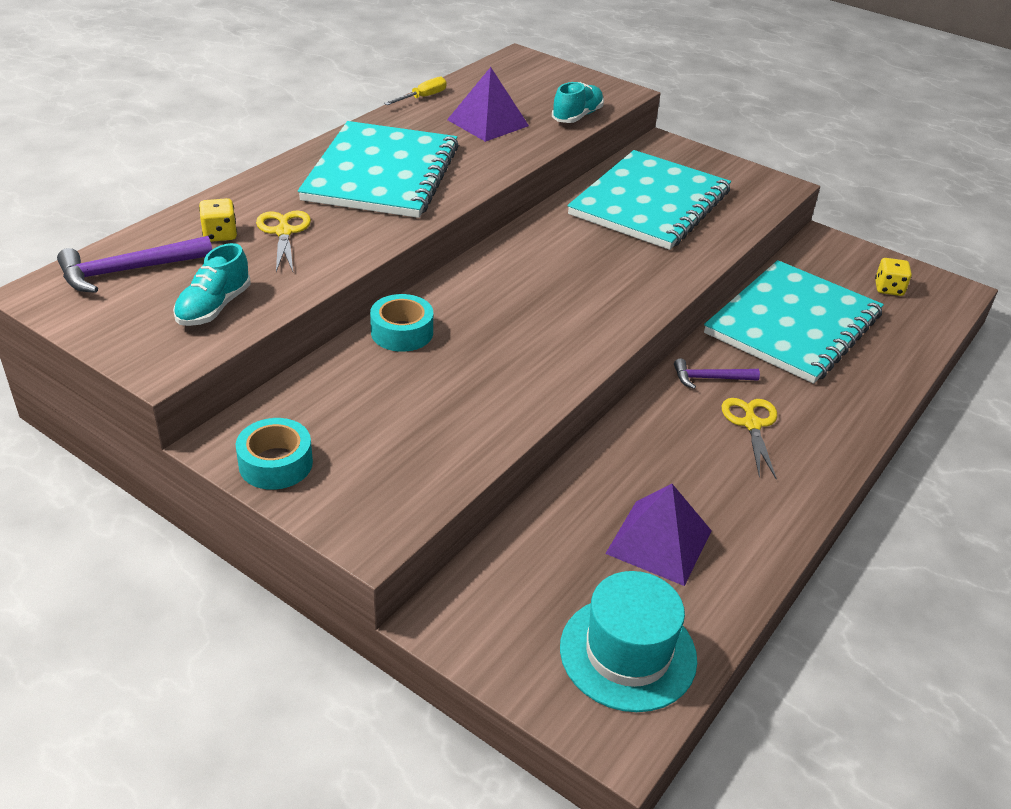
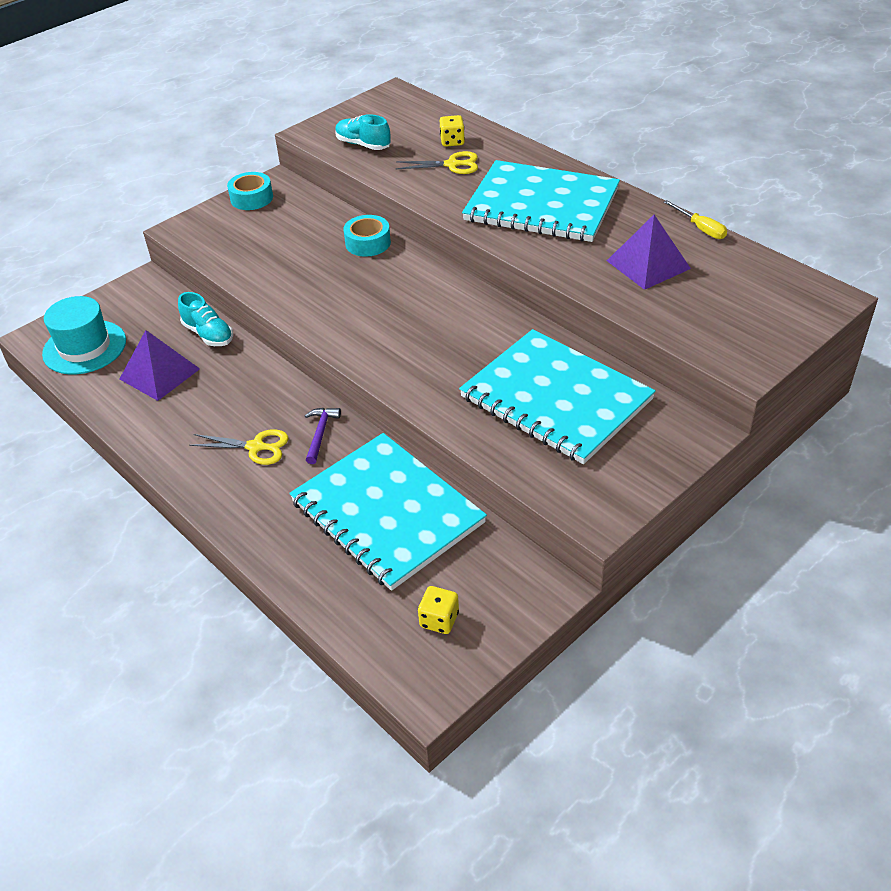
camera: 105 degrees right, 5 degrees up
(128, 271) = (412, 115): purple hammer -> none
(577, 116) = (672, 324): turquoise shoe -> turquoise shoe (208, 334)

